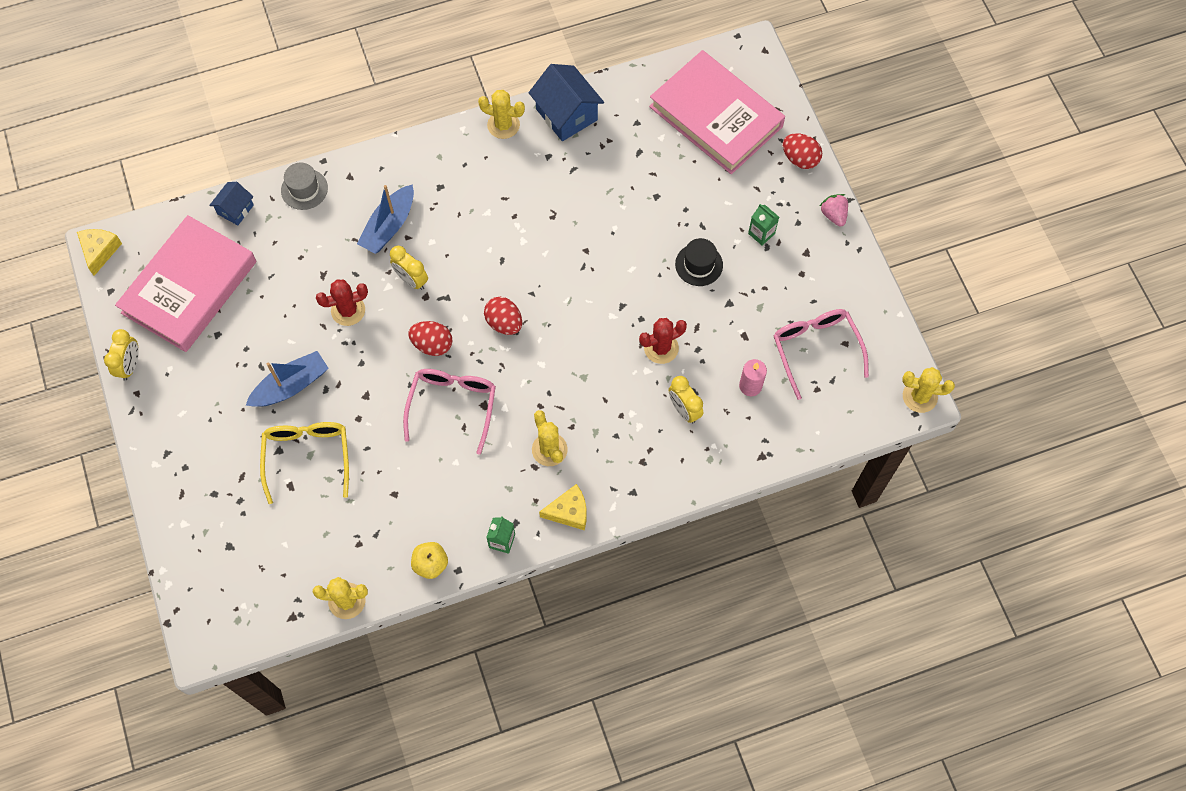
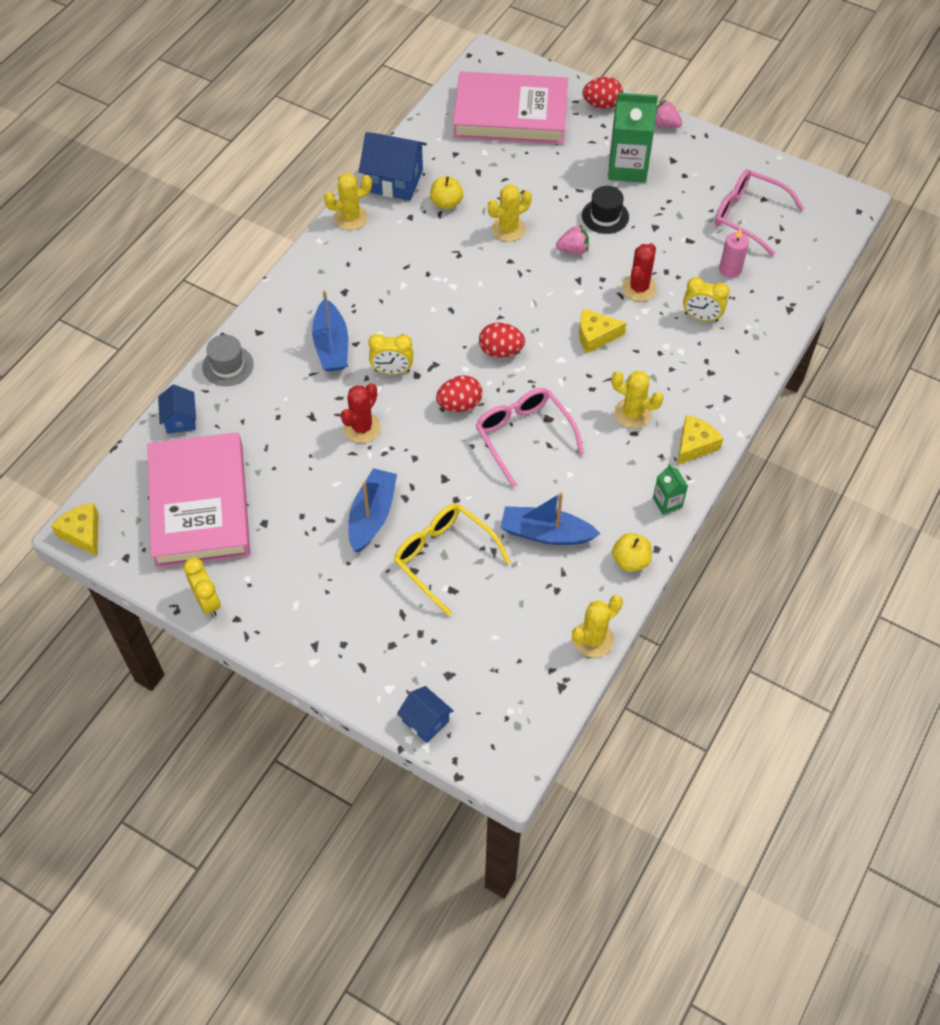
camera: 40 degrees left, 10 degrees down
(184, 566) = (425, 721): none -> blue house
(393, 495) = (546, 533): none -> blue boat
(586, 364) = (595, 336): none -> yellow cheese
(587, 163) = (446, 203): none -> yellow apple
(643, 276) = (573, 250): none -> pink strawberry
(761, 233) = (627, 168): green carton -> green carton, size x1.99
(919, 396) = (850, 199): yellow cactus -> yellow cactus (508, 229)

